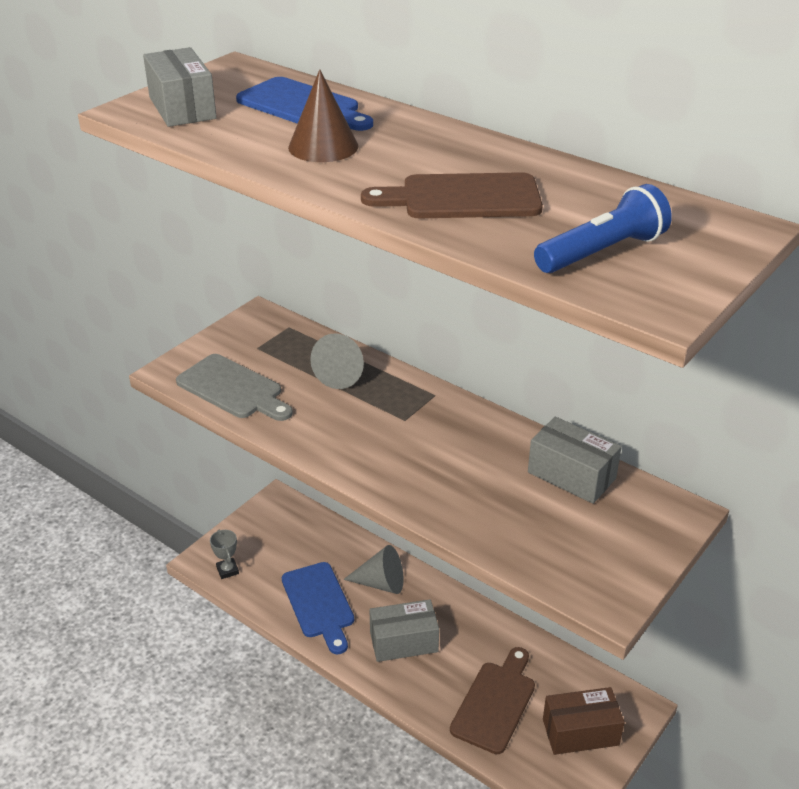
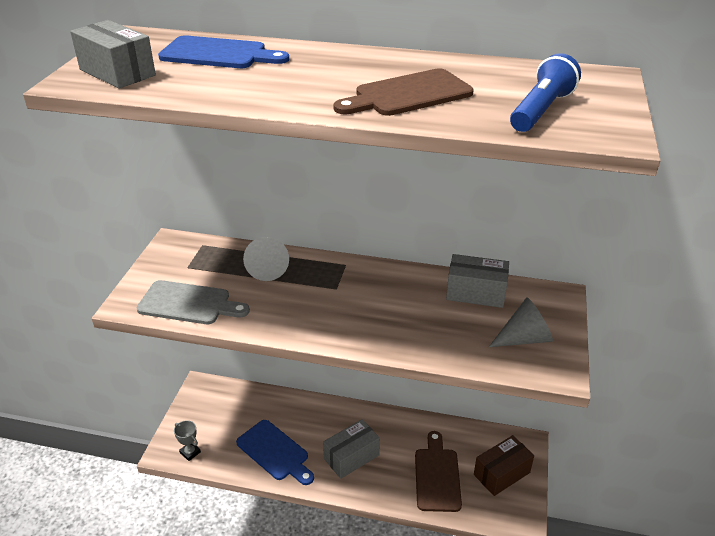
camera: 25 degrees left, 0 degrees up
(323, 146) = (265, 79): brown cone -> none
(381, 583) = (312, 420): grey cone -> grey cone (524, 338)

